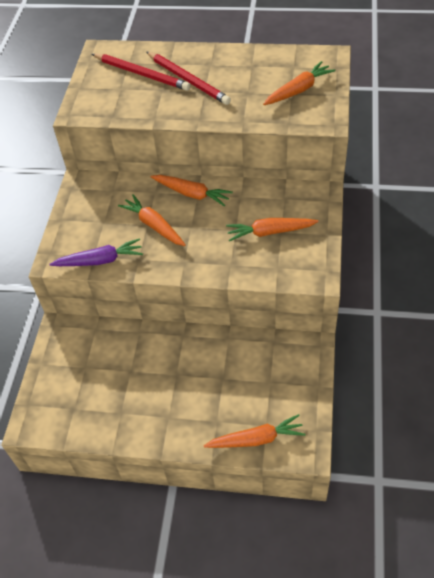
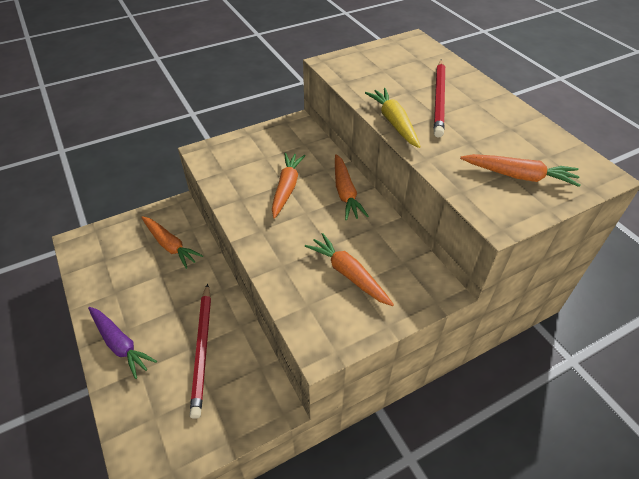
camera: 50 degrees right, 5 degrees down
(100, 260) = (222, 177): purple carrot -> purple carrot (120, 344)
(142, 74) = (414, 72): red pencil -> red pencil (203, 349)
(190, 117) = (394, 122): none -> yellow carrot
(256, 439) = (134, 417): orange carrot -> orange carrot (170, 245)

